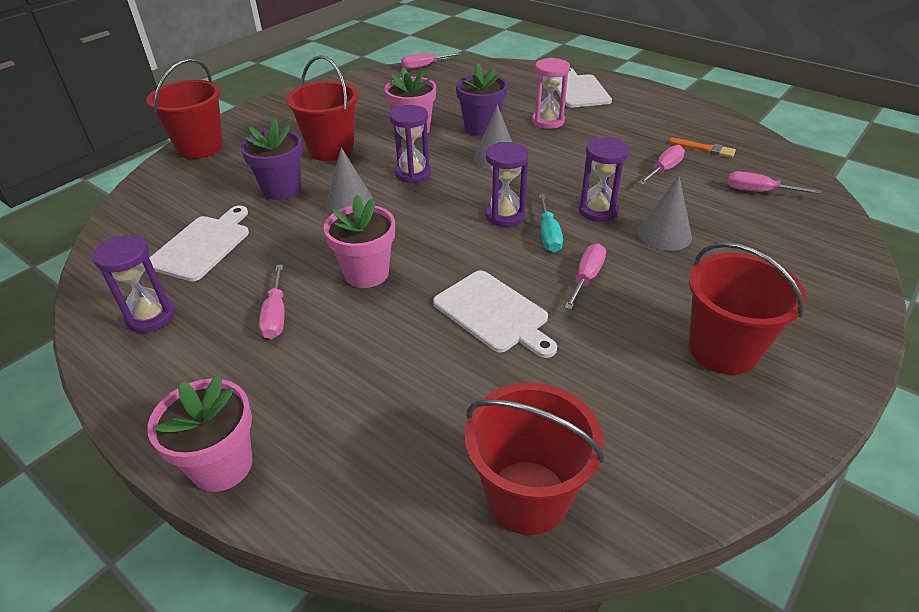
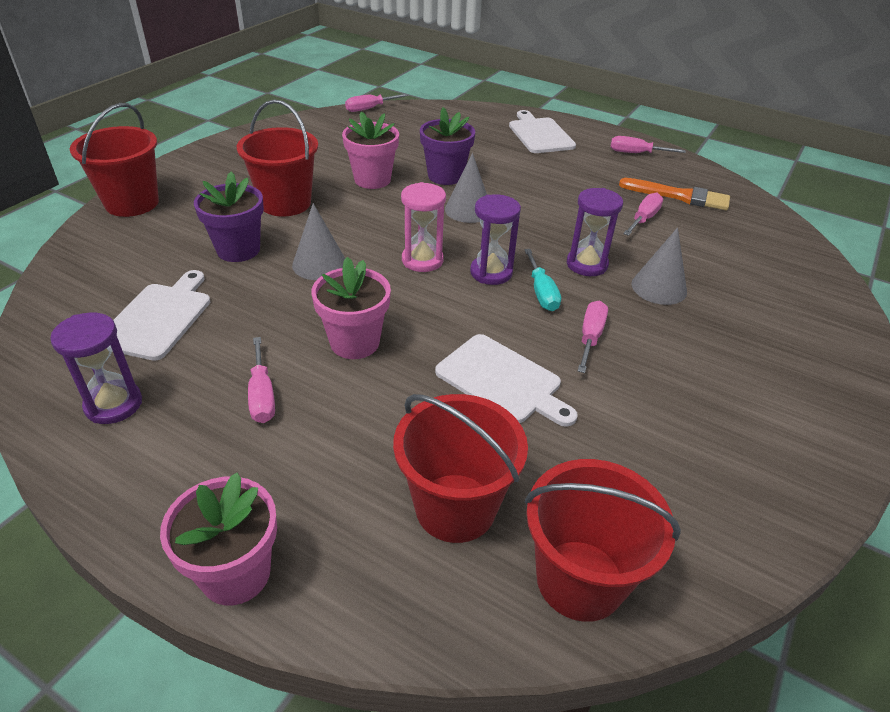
camera: 10 degrees left, 0 degrees up
(413, 173) = (382, 228): purple hourglass -> none
(548, 121) = (514, 168): pink hourglass -> pink hourglass (422, 260)
(704, 149) = (679, 196): orange brush -> orange brush, size x1.62
(723, 349) = (742, 407): red bucket -> red bucket (455, 507)
(758, 191) = (741, 239): pink screwdriver -> pink screwdriver (636, 153)

